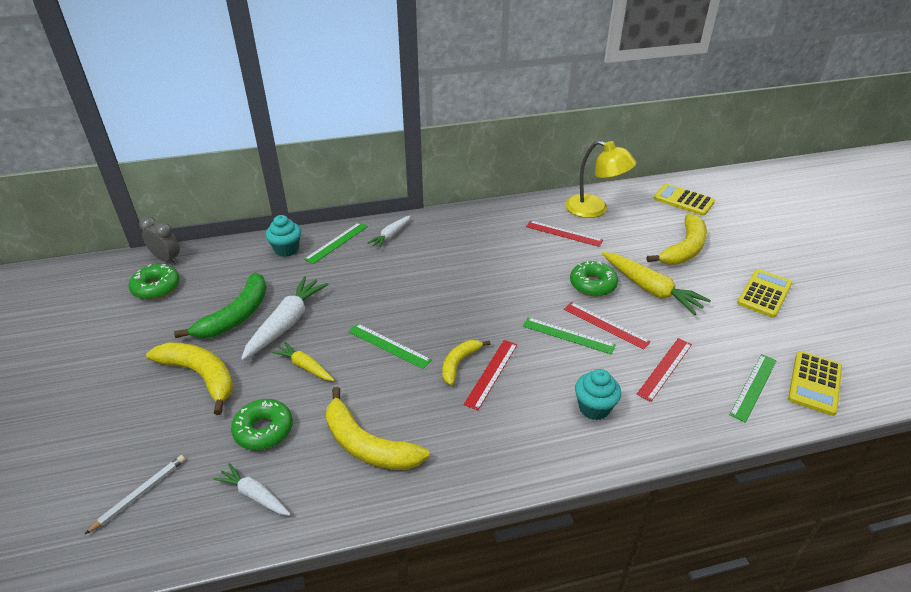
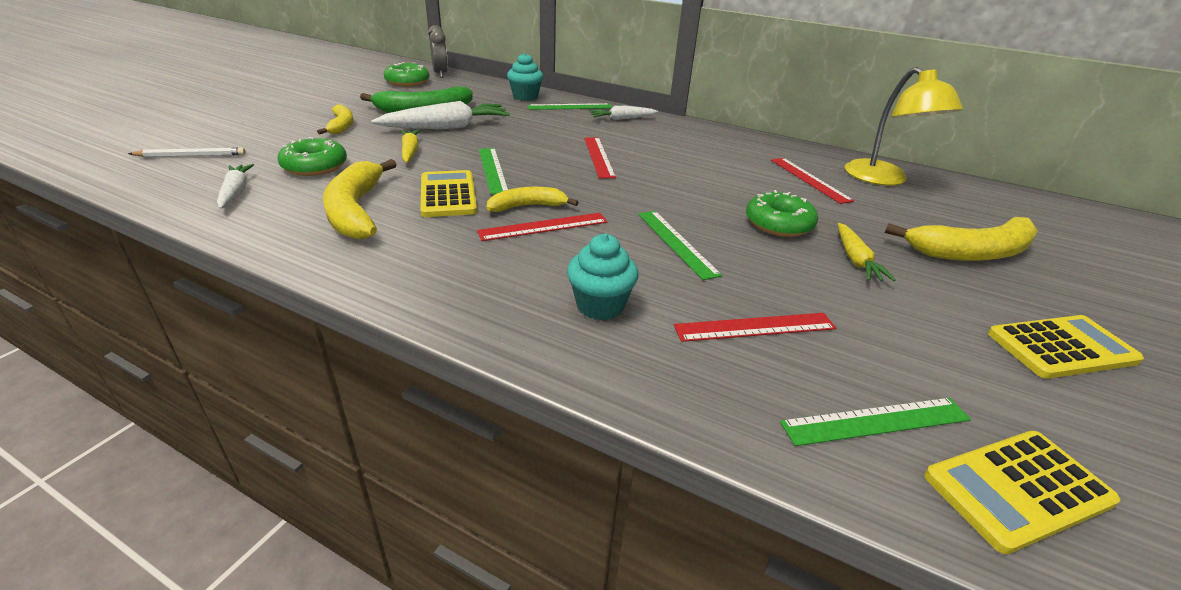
camera: 40 degrees right, 5 degrees down
(200, 376) = (341, 125): yellow banana -> yellow banana, size x0.60
(605, 325) = (738, 257): red ruler -> red ruler (598, 157)
(650, 289) = (855, 260): yellow carrot -> yellow carrot, size x0.58
(683, 200) = (1041, 218): yellow calculator -> yellow calculator (448, 195)

